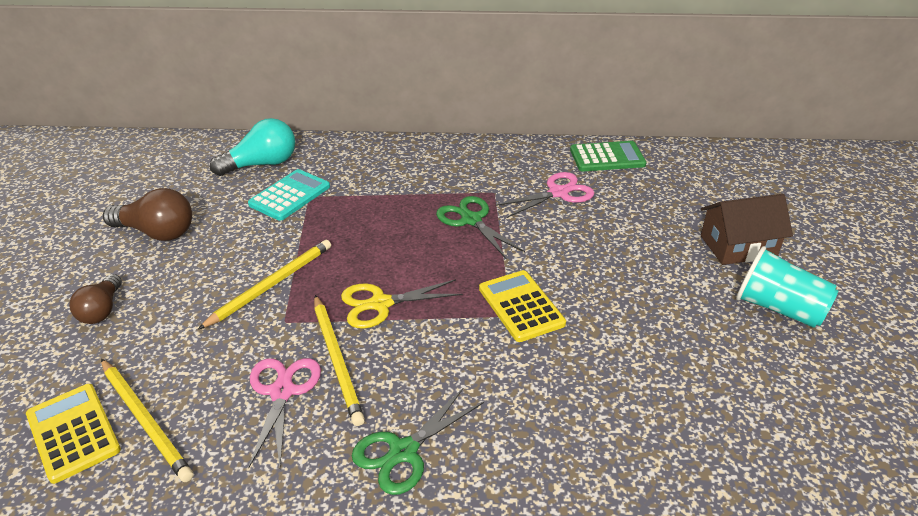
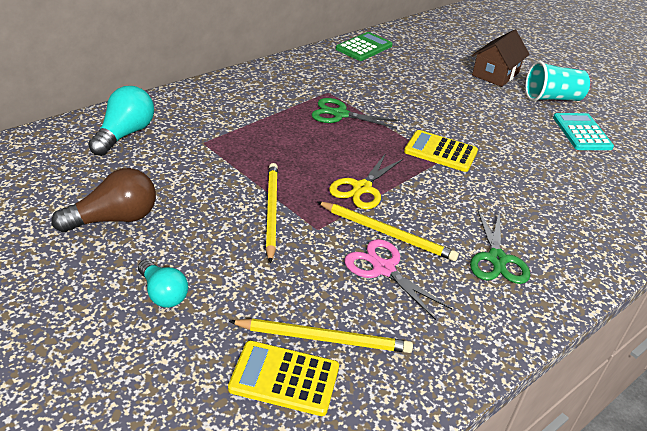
camera: 45 degrees left, 0 degrees up
(102, 310) = (163, 293): brown light bulb -> turquoise light bulb
(290, 195) = (187, 148): turquoise calculator -> turquoise calculator (582, 132)
(558, 193) = (367, 78): pink scissors -> none

